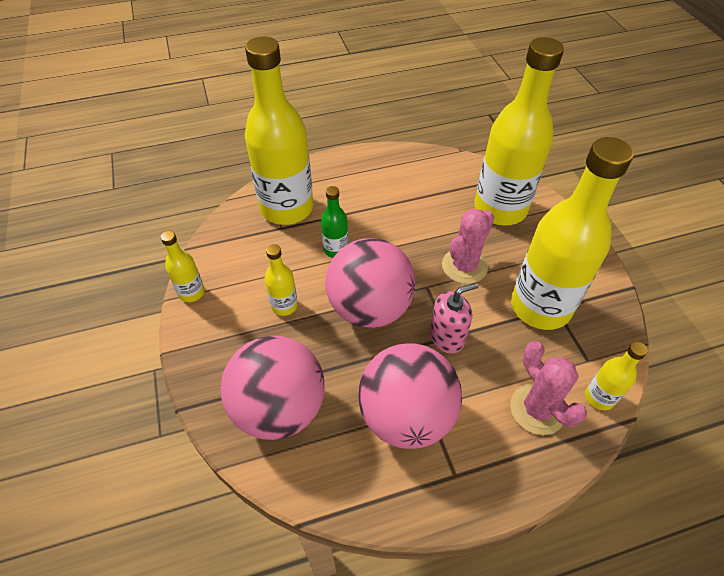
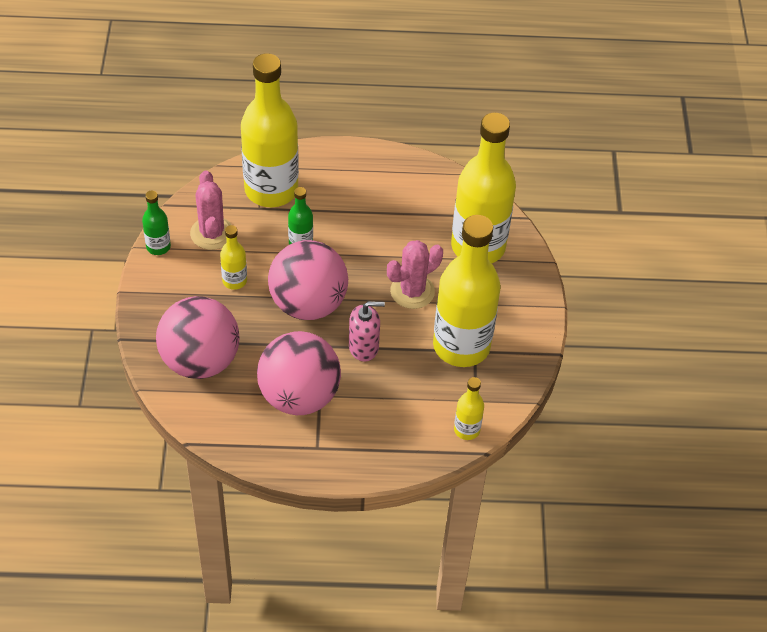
camera: 15 degrees right, 0 degrees up
(191, 292) = (158, 247): yellow bottle -> green bottle
(537, 409) = (409, 423): pink cactus -> pink cactus (212, 233)

